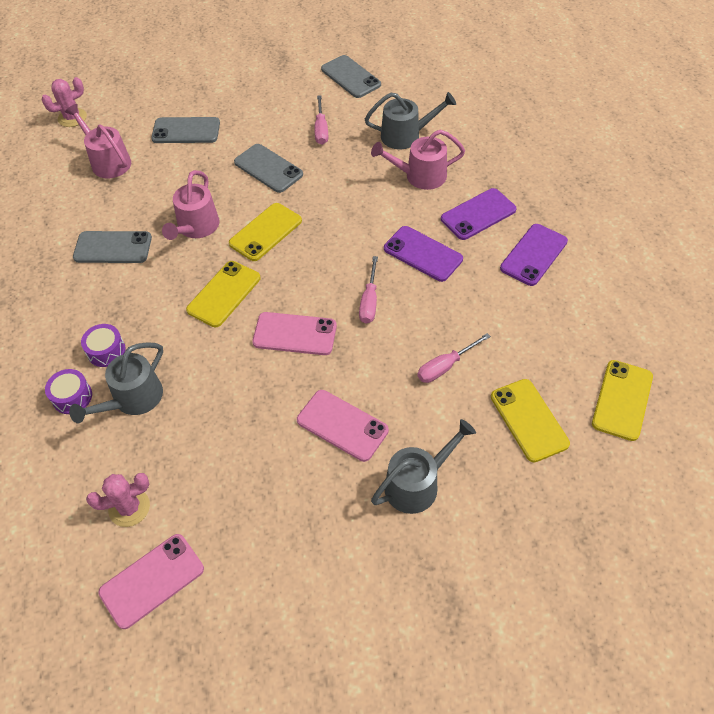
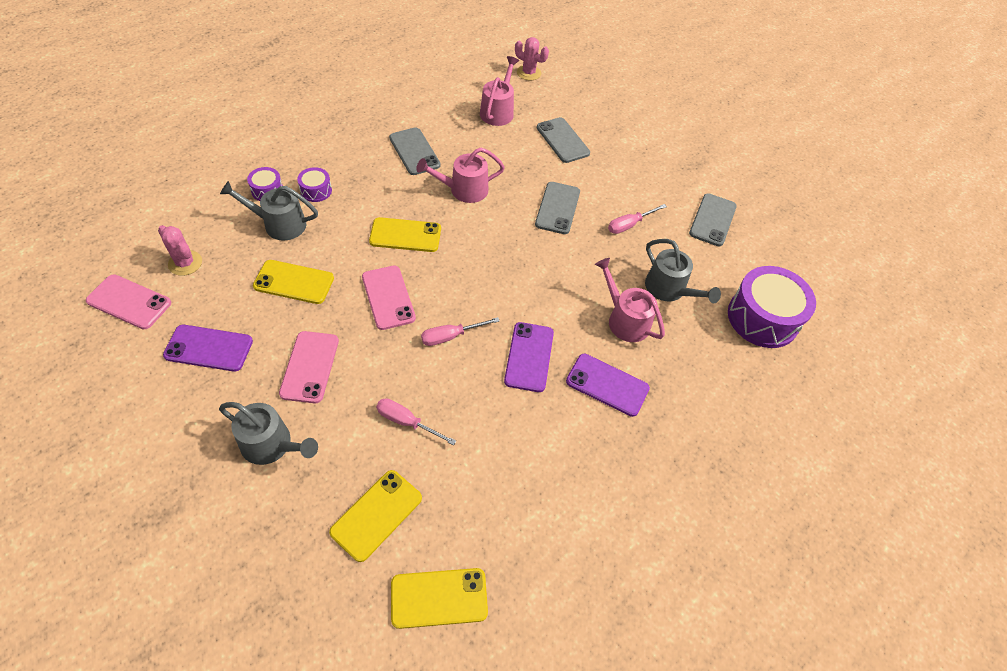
camera: 55 degrees right, 0 degrees up
(265, 232) = (485, 235): yellow phone -> yellow phone (294, 282)
(466, 95) = (762, 318): none -> purple drum
(533, 255) = (584, 452): purple phone -> purple phone (209, 348)

